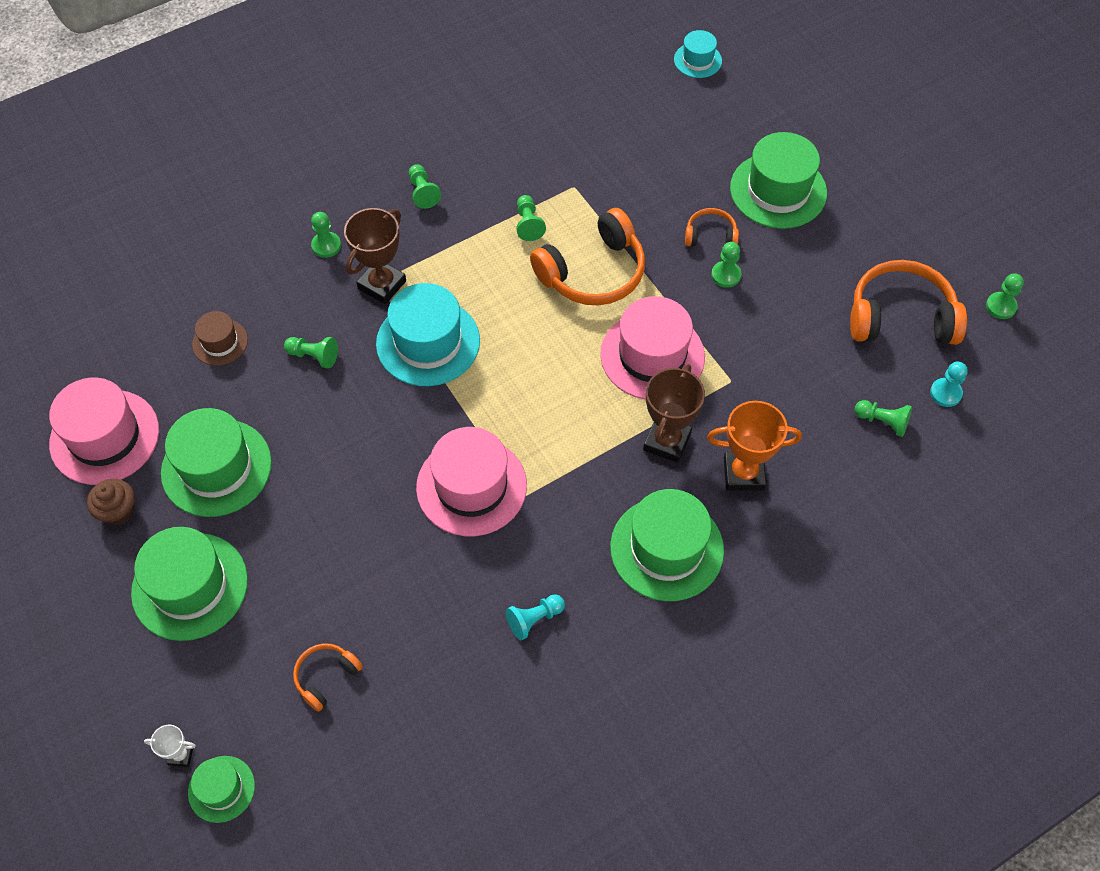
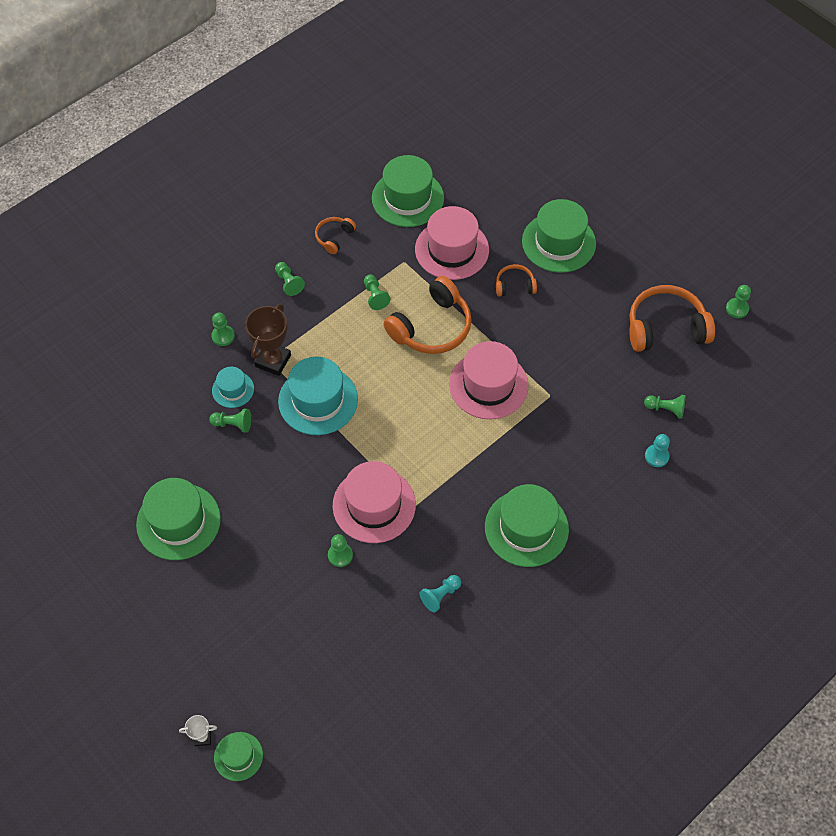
camera: 10 degrees left, 0 degrees up
(104, 437) = (86, 512): pink hat -> pink hat (452, 249)
(118, 511) = (111, 566): brown cupcake -> none
(190, 586) = (179, 613): green hat -> green hat (407, 198)
(220, 342) = (158, 424): brown hat -> none
(326, 677) = (297, 663): orange headphones -> orange headphones (334, 237)
(667, 441) = (511, 448): brown trophy -> none
(697, 60) = (479, 146): turquoise hat -> turquoise hat (233, 389)
(726, 275) = (531, 314): green pawn -> green pawn (340, 555)
(743, 473) = (572, 463): orange trophy -> none
(945, 393) = (707, 380): turquoise pawn -> turquoise pawn (656, 456)

